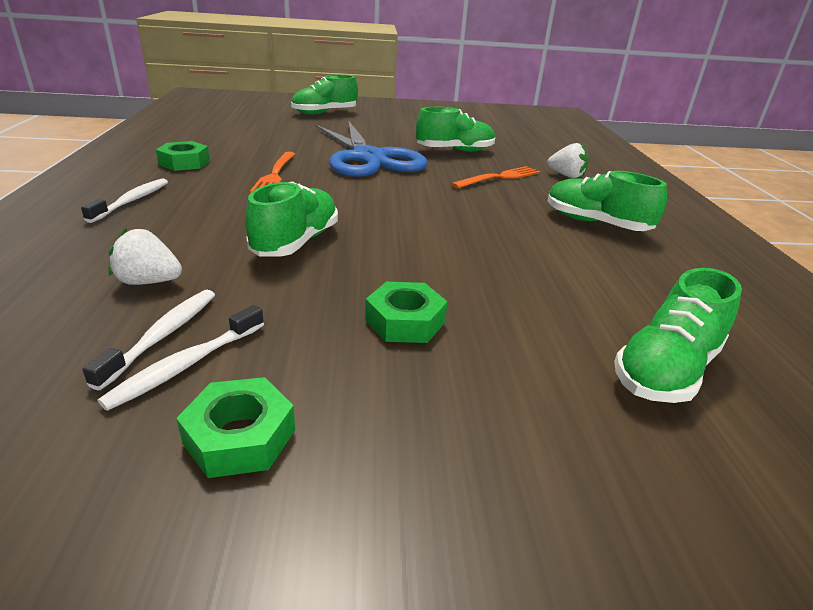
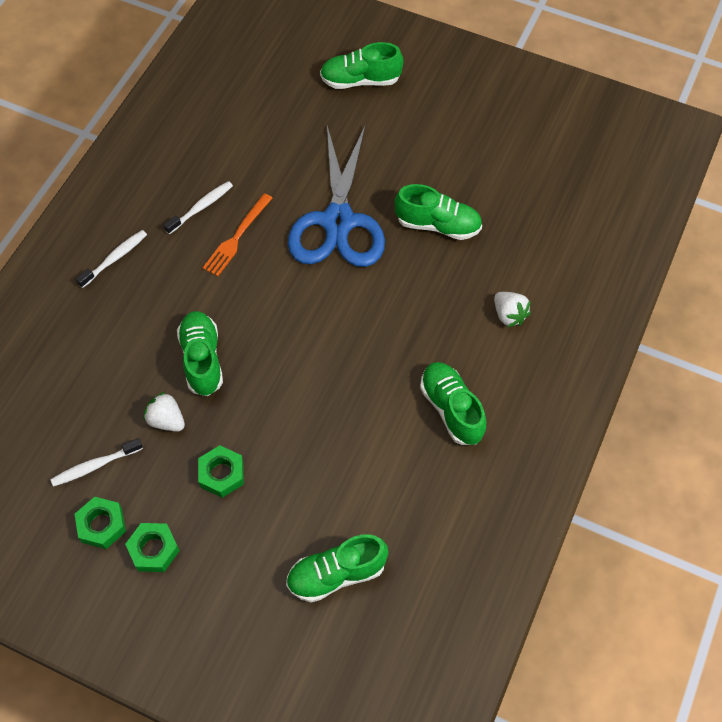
camera: 30 degrees right, 30 degrees up
(149, 282) = (98, 378): white strawberry -> white strawberry (166, 420)
(163, 335) = (91, 436): white toothbrush -> white toothbrush (201, 207)
(184, 163) = (173, 192): green nut -> green nut (153, 550)
(296, 242) = (202, 359): green shoe -> green shoe turned 60 degrees counterclockwise
(499, 177) = (436, 300): orange fork -> none

